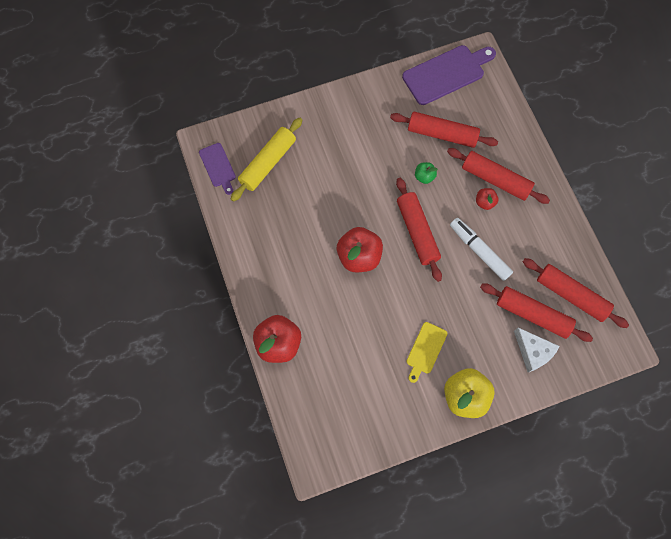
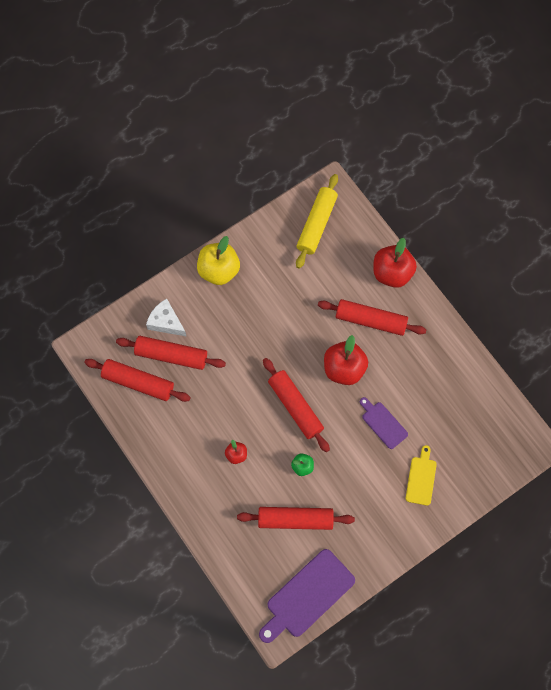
camera: 165 degrees right, 0 degrees up
(218, 167) = (509, 423): purple cutting board -> purple cutting board (383, 423)
(268, 163) = (462, 440): yellow rolling pin -> yellow rolling pin (316, 224)
(425, 350) = (261, 300): yellow cutting board -> yellow cutting board (421, 478)
(479, 251) = (232, 403): white marker -> none
(495, 179) = (230, 482): red rolling pin -> red rolling pin (370, 320)

